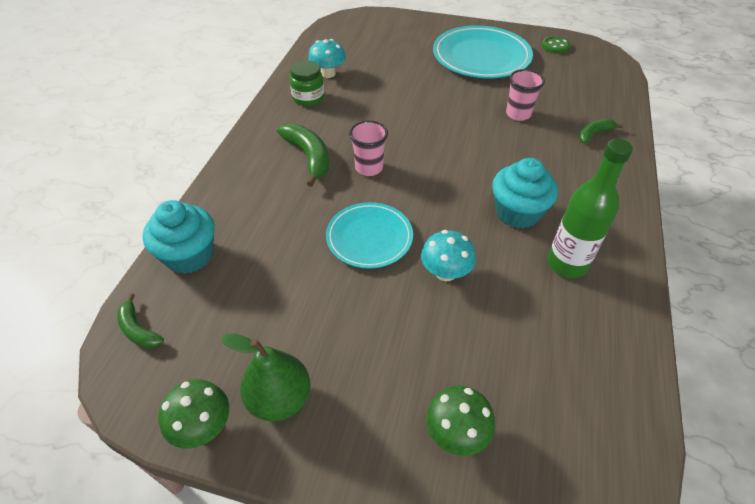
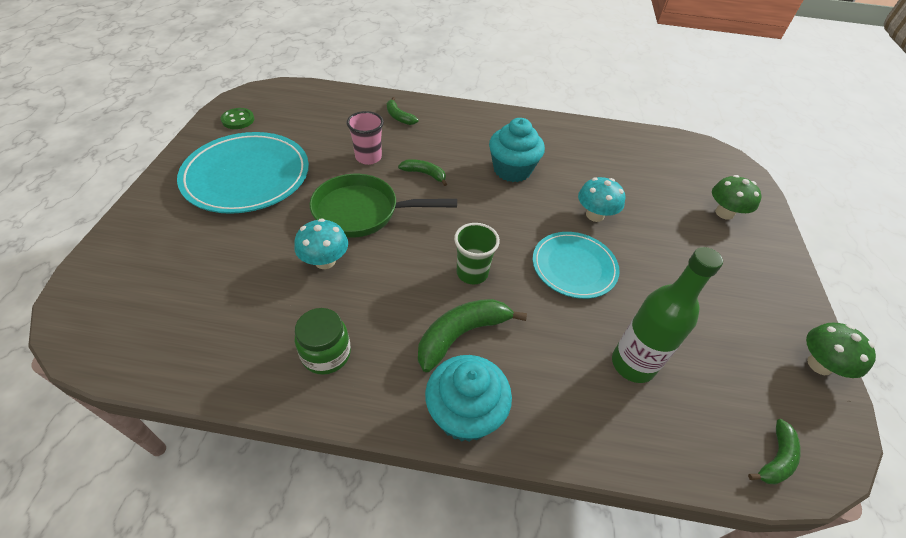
camera: 100 degrees left, 0 degrees up
(189, 255) = (661, 436): turquoise cupcake -> turquoise cupcake (465, 413)
(280, 399) = (764, 314): green pear -> none
(328, 73) = (259, 336): turquoise mushroom -> turquoise mushroom (325, 261)
(369, 168) = (472, 273): pink cup -> green cup
(442, 111) = (362, 212): none -> green pan
(499, 147) = (424, 174): none -> green banana
(566, 264) = (559, 150): green bottle -> green bottle (632, 364)

